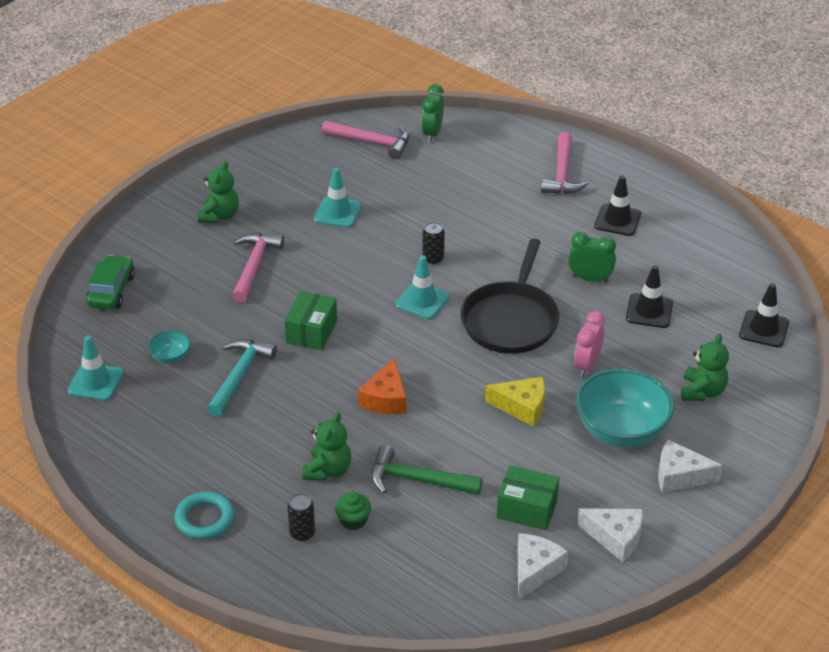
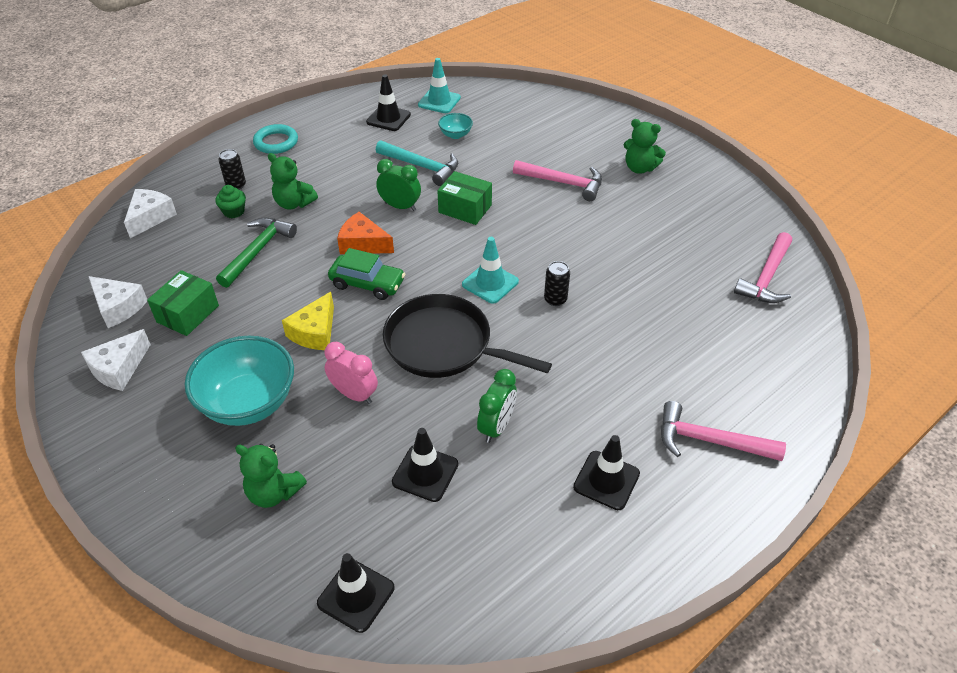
camera: 100 degrees right, 5 degrees up
(111, 290) = (544, 110): green car -> green car (367, 284)
(139, 422) = (388, 118): none -> black traffic cone
(337, 212) = (639, 240): turquoise traffic cone -> none
(432, 133) = (789, 329): green clock -> green clock (400, 206)
(680, 476) = (164, 438): white cheese -> white cheese (150, 217)

